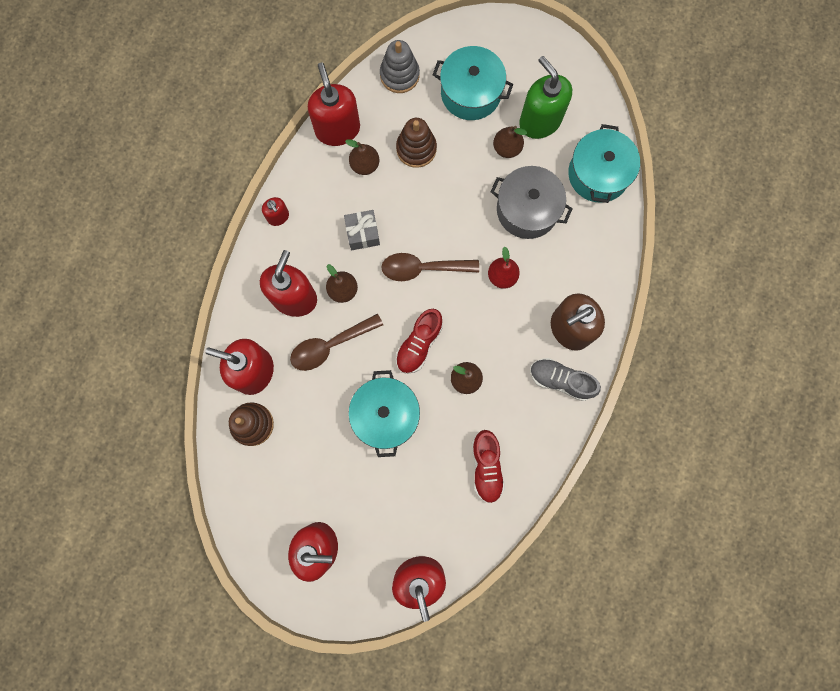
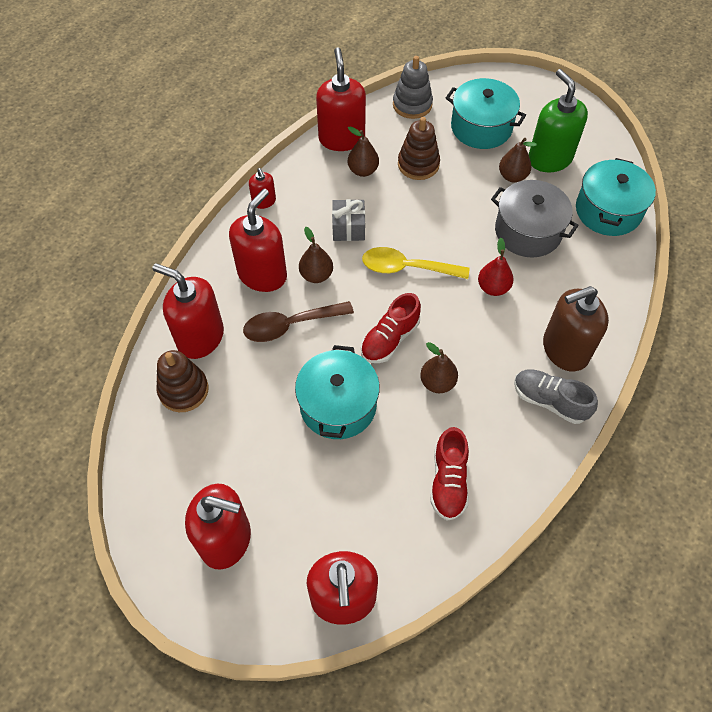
camera: 10 degrees right, 20 degrees down
(422, 268) = (406, 268): brown spoon -> yellow spoon

